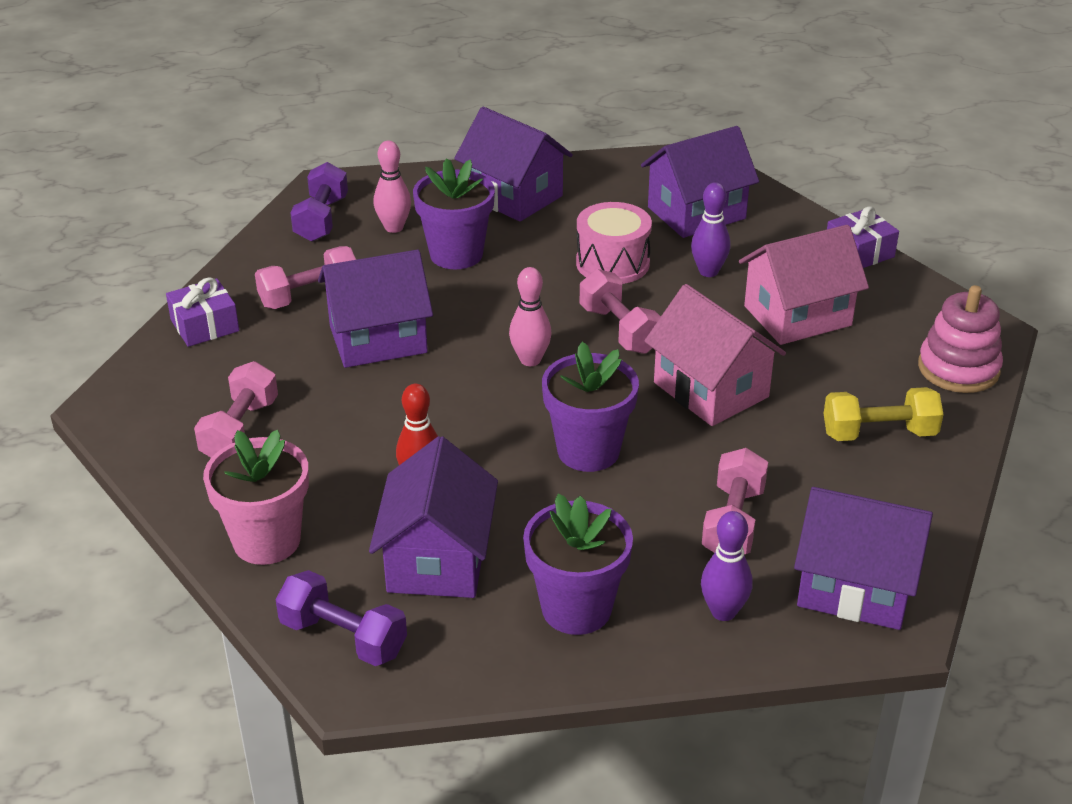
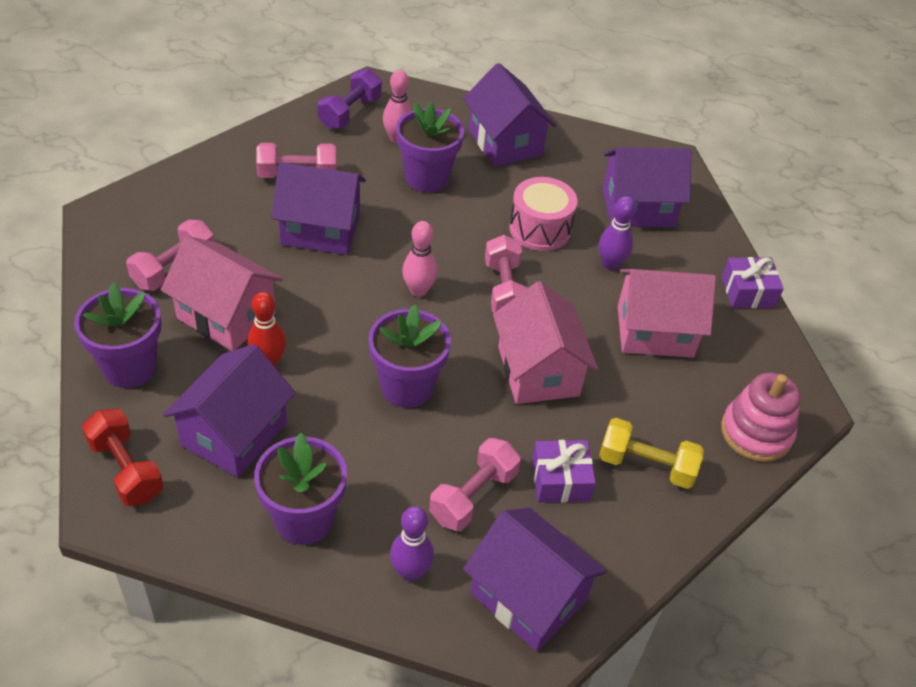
camera: 20 degrees right, 10 degrees up
(205, 325) = (209, 172): purple gift -> purple gift (560, 480)
(267, 541) = (130, 367): pink flower pot -> purple flower pot
(338, 454) = (226, 315): none -> pink house
(343, 637) = (126, 469): purple dumbbell -> red dumbbell

